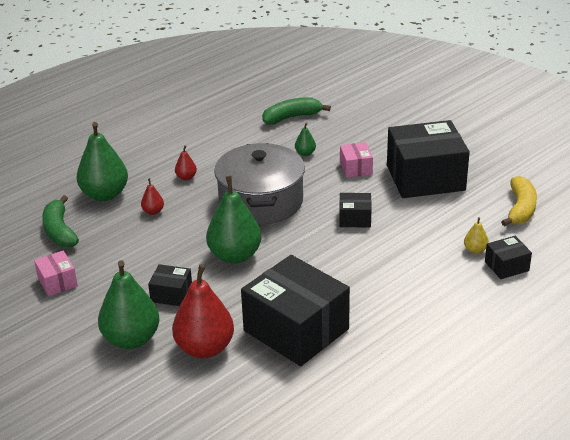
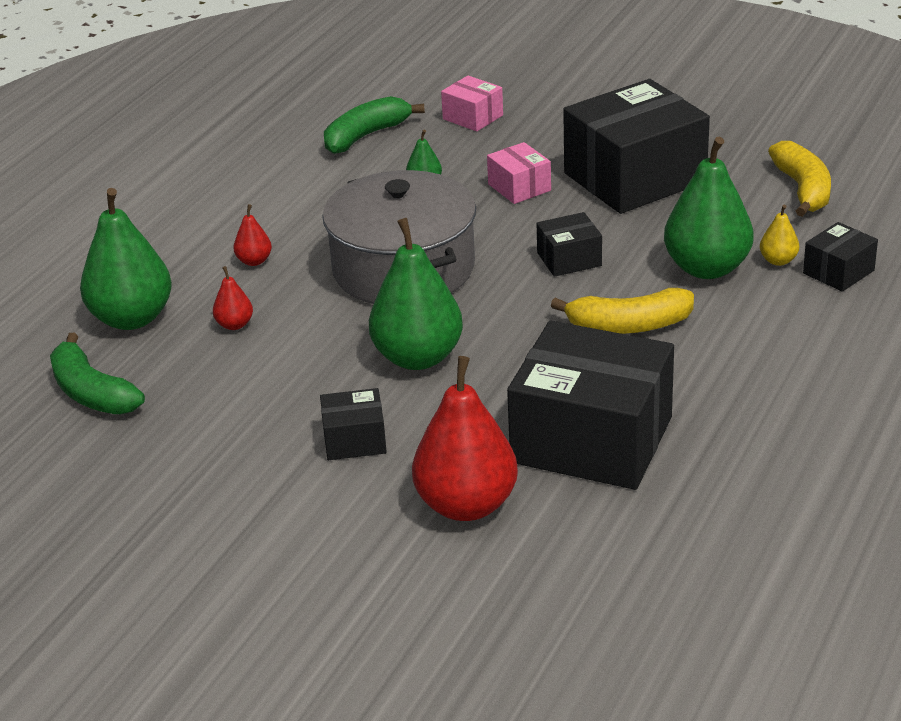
camera: 20 degrees left, 0 degrees up
(57, 282) = (144, 471): pink box -> pink box (473, 117)
(131, 339) = (335, 524): green pear -> green pear (707, 268)
(362, 267) = (629, 325): none -> yellow banana

